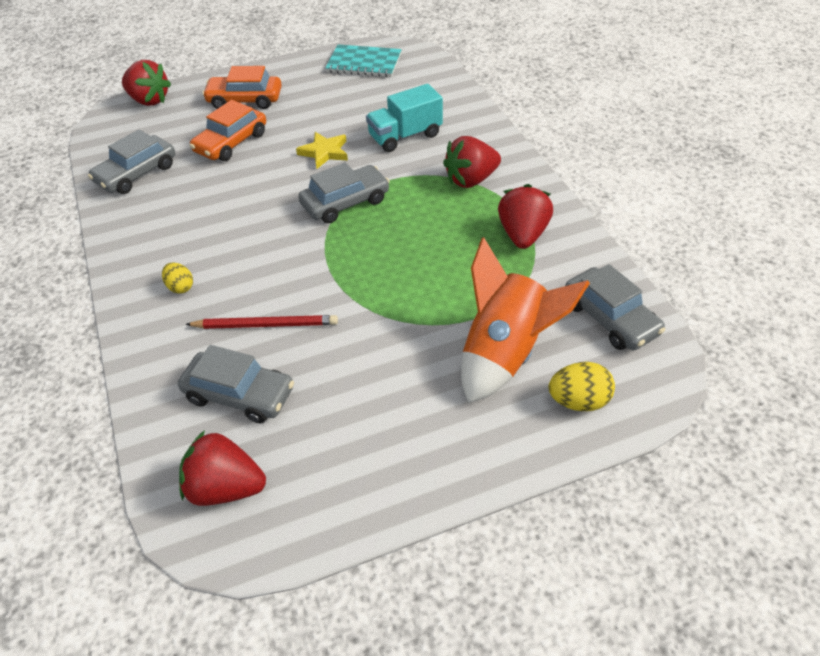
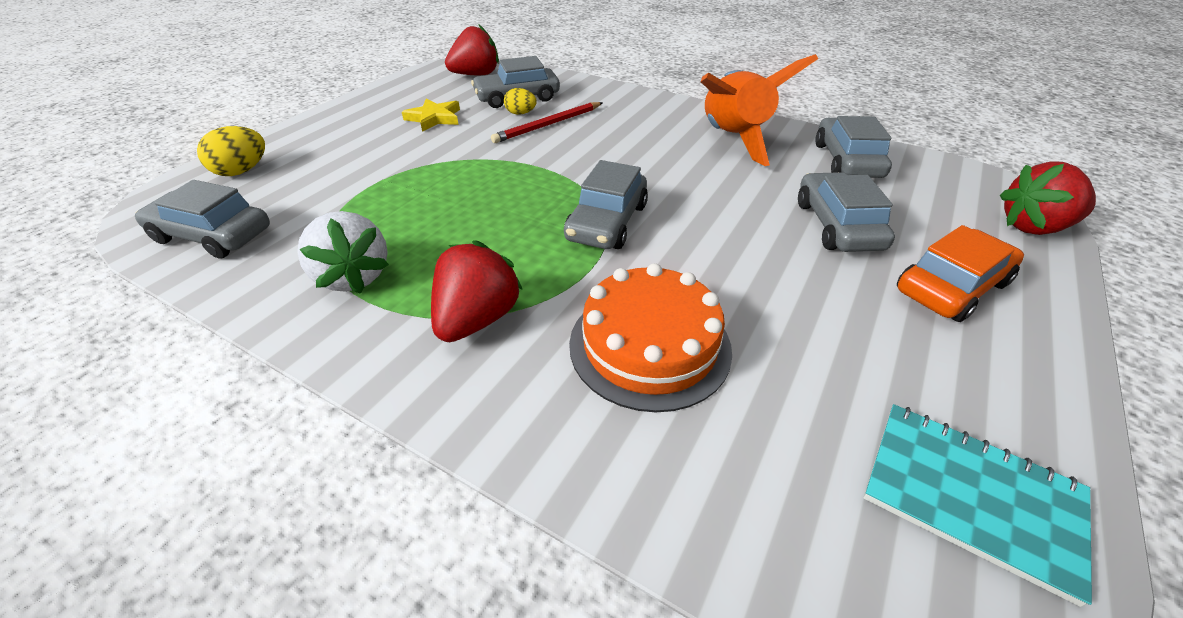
camera: 140 degrees right, 5 degrees down
(180, 287) = (646, 119): yellow egg -> yellow egg (520, 113)
(231, 143) = (837, 225): orange car -> grey car
(324, 152) = (718, 265): yellow star -> yellow star (434, 118)
(364, 63) = (971, 497): turquoise notebook -> turquoise notebook turned 60 degrees clockwise
(405, 136) = (649, 345): turquoise truck -> orange cake
(505, 353) = (324, 175): orange rocket -> orange rocket (732, 139)
(523, 235) = (353, 276): red strawberry -> white strawberry

